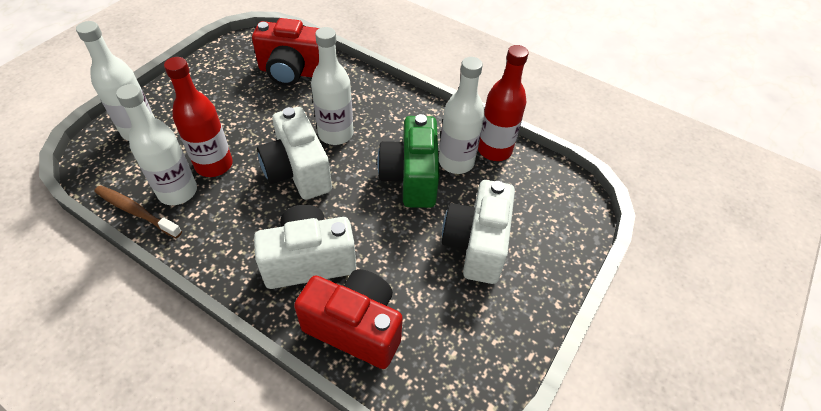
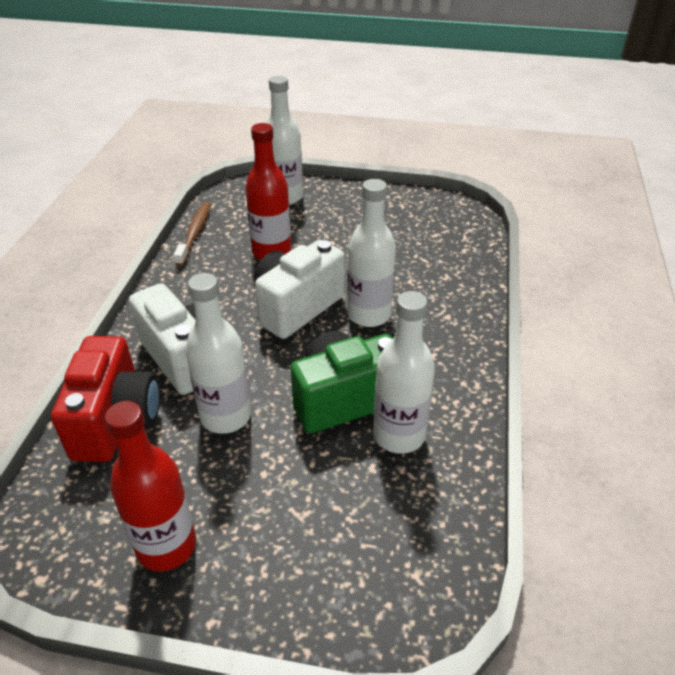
camera: 70 degrees right, 10 degrees down
(178, 192) = (228, 245): white bottle -> white bottle (225, 416)
(293, 72) = (437, 251): red camera -> none
(476, 245) = (271, 497): white camera -> none
(494, 150) = (450, 471): red bottle -> red bottle (166, 546)

